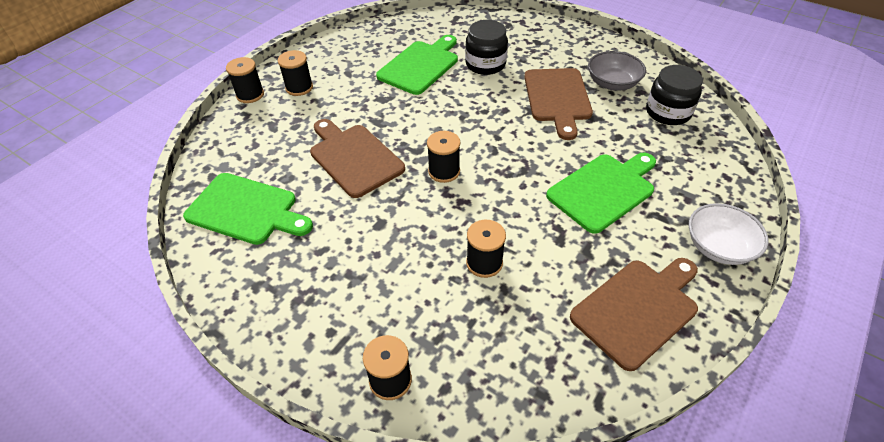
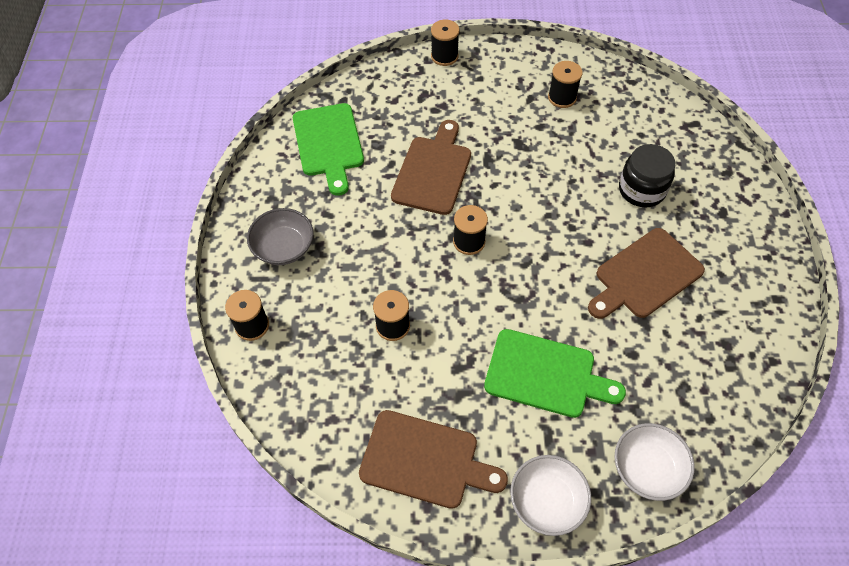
camera: 55 degrees right, 10 degrees up
(299, 87) = (481, 80): black spool -> black spool (562, 97)
(420, 66) = (590, 142): green cutting board -> none
(612, 83) = (715, 312): grey bowl -> grey bowl (284, 247)
(668, 112) = (713, 384): black jar -> none
(718, 177) = (647, 468): none -> white bowl

